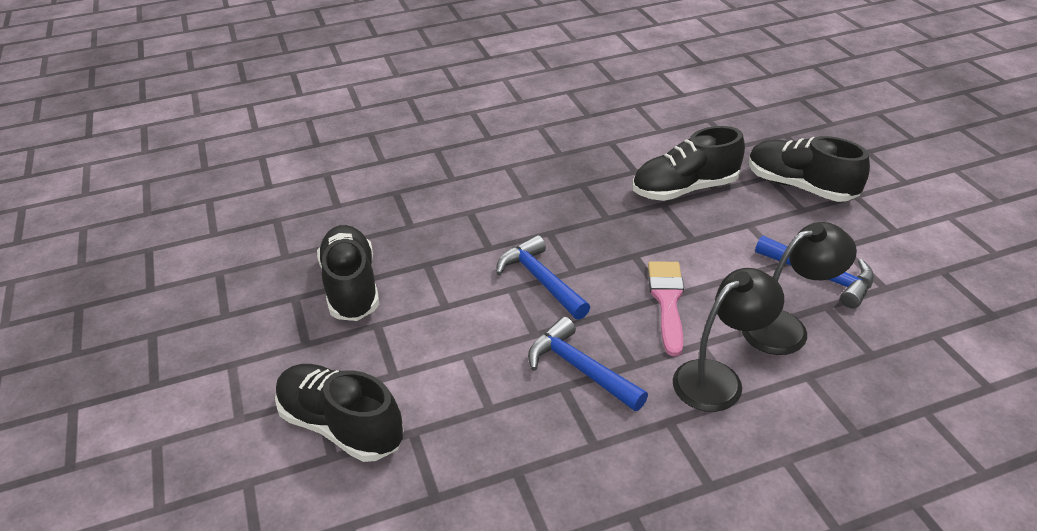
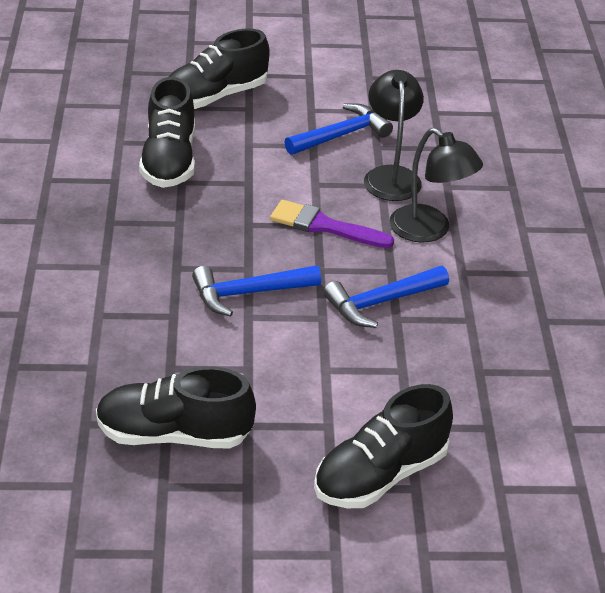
camera: 75 degrees left, 0 degrees up
(667, 301) = (324, 226): pink brush -> purple brush
(718, 378) = (429, 230): black lamp -> black lamp turned 150 degrees clockwise

